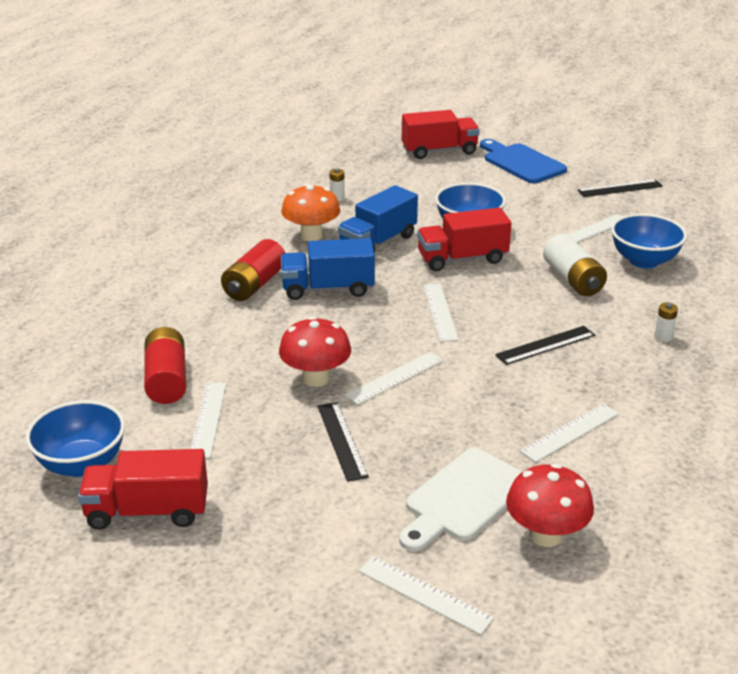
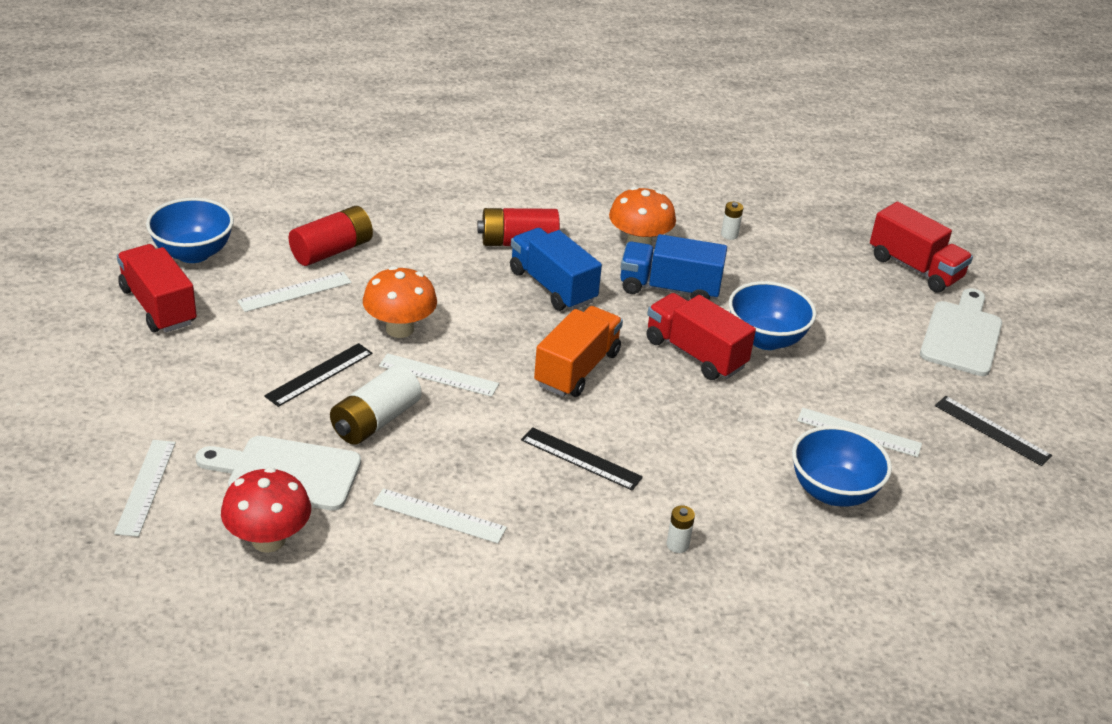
camera: 55 degrees right, 5 degrees up
(316, 378) = (399, 329): red mushroom -> orange mushroom
(440, 312) = (577, 369): white ruler -> orange truck
(521, 162) = (962, 335): blue cutting board -> white cutting board
(572, 279) = (732, 445): white battery -> white battery (375, 421)

